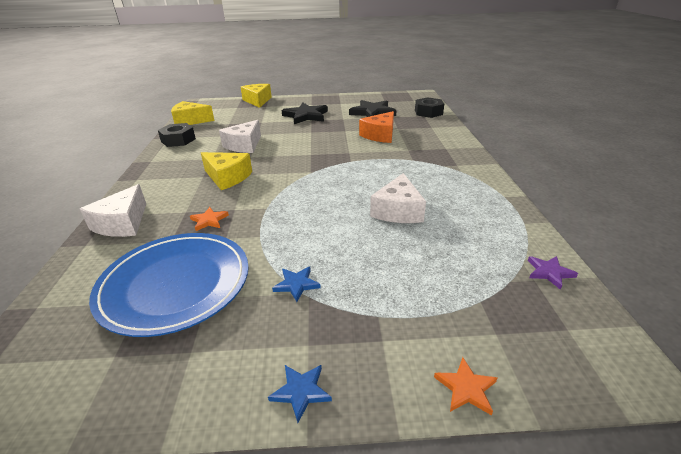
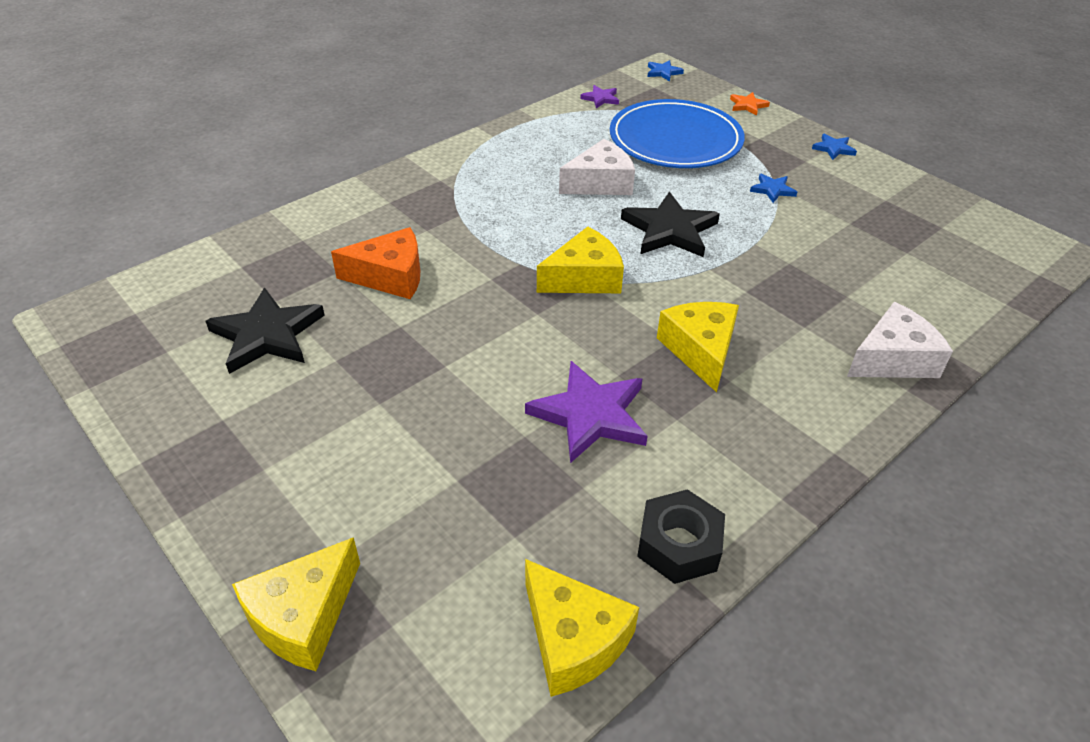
camera: 130 degrees left, 10 degrees up
(175, 284) = (870, 248): blue plate -> blue plate (675, 140)
(209, 220) = (788, 294): orange star -> none
(244, 145) = (590, 415): white cheese -> purple star
(306, 116) = (360, 426): black star -> black star (669, 230)
(316, 171) = (584, 278): none -> yellow cheese
(428, 112) = (218, 266): black nut -> none
(615, 363) = (663, 72): none -> blue star

